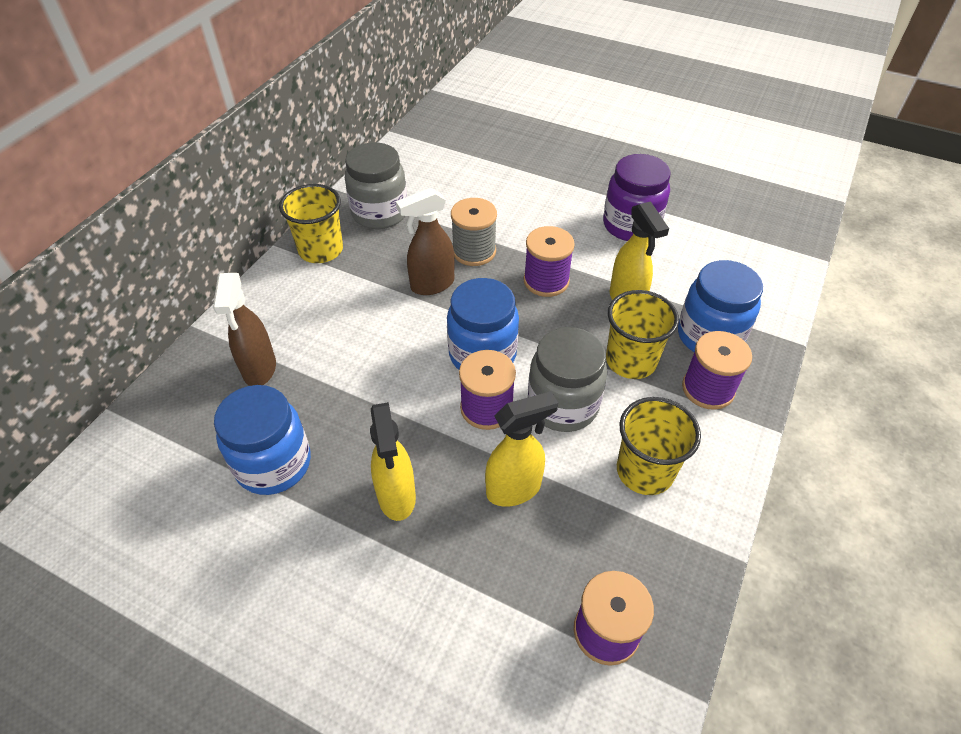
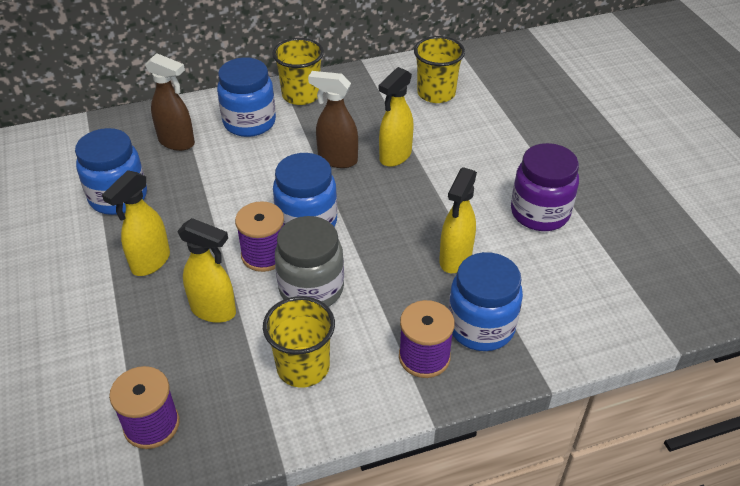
camera: 45 degrees right, 5 degrees down
(259, 370) = (177, 142): brown spray bottle -> brown spray bottle turned 105 degrees counterclockwise
(306, 304) = (249, 122): none -> blue jar
(380, 213) = (368, 94): grey jar -> none
(474, 251) = (395, 156): grey spool -> yellow spray bottle
(546, 281) = (416, 207): purple spool -> none
(631, 361) = (397, 298): yellow cup -> yellow cup (436, 93)

